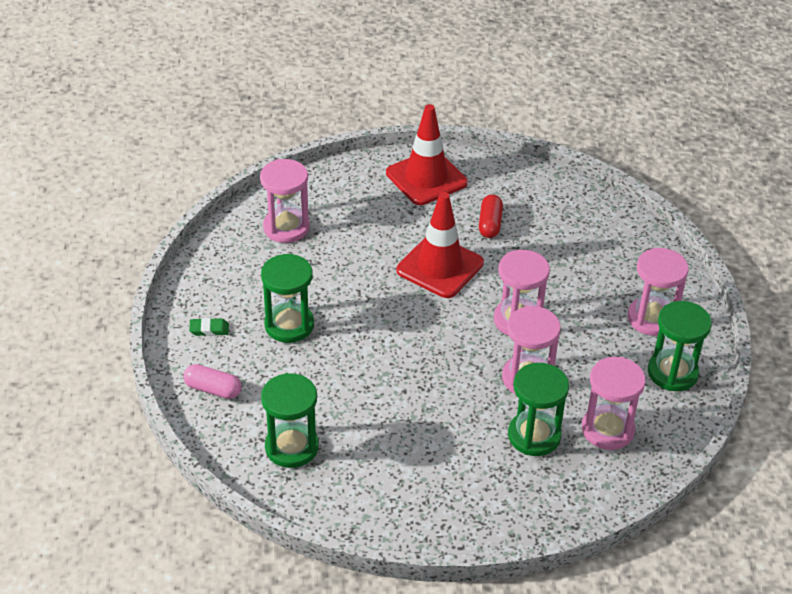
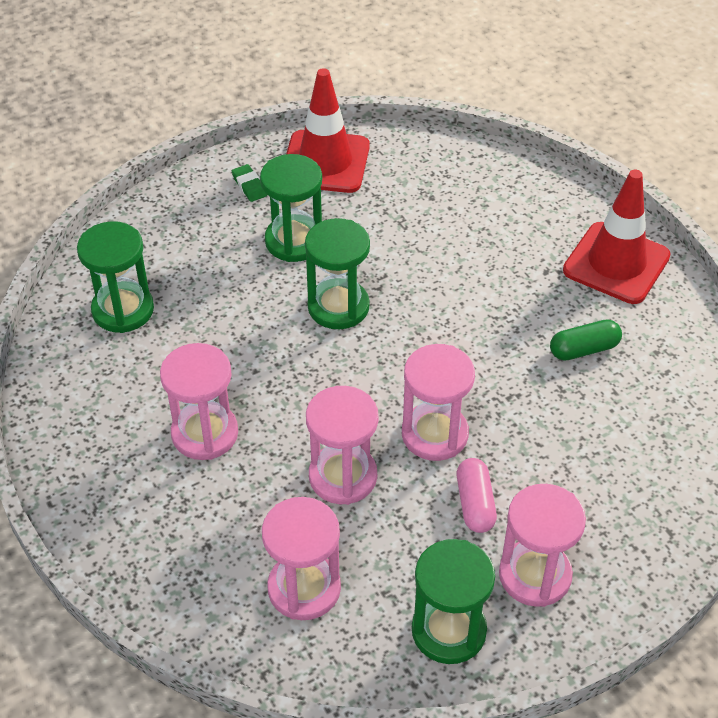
camera: 65 degrees right, 5 degrees up
(213, 389) = (169, 221): pink capsule -> pink capsule (475, 504)
(286, 227) = (439, 182): pink hourglass -> pink hourglass (205, 433)
(440, 267) = (473, 330): red traffic cone -> red traffic cone (325, 162)
(490, 224) = (584, 349): red capsule -> green capsule
(534, 436) = (252, 515): green hourglass -> green hourglass (338, 307)

